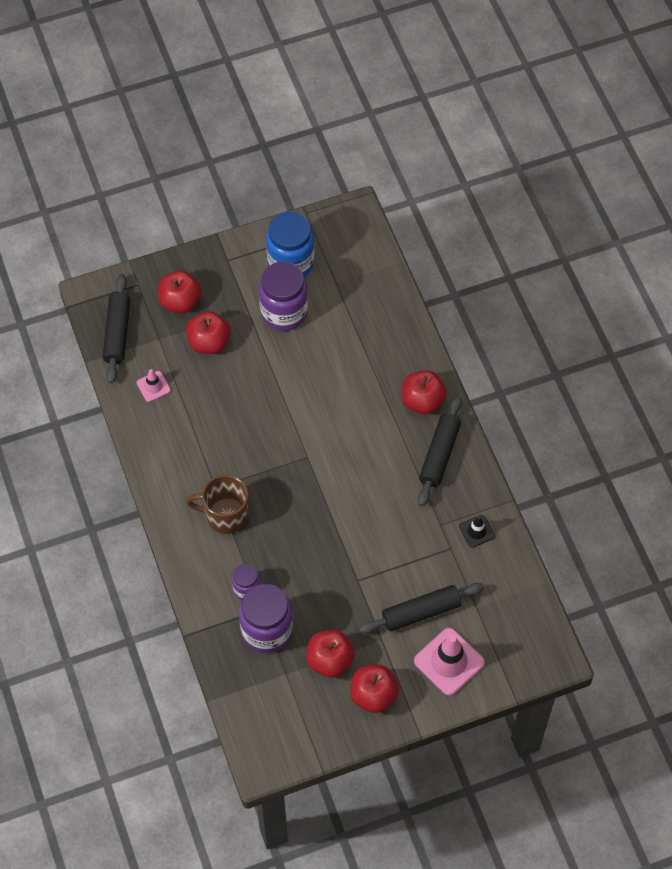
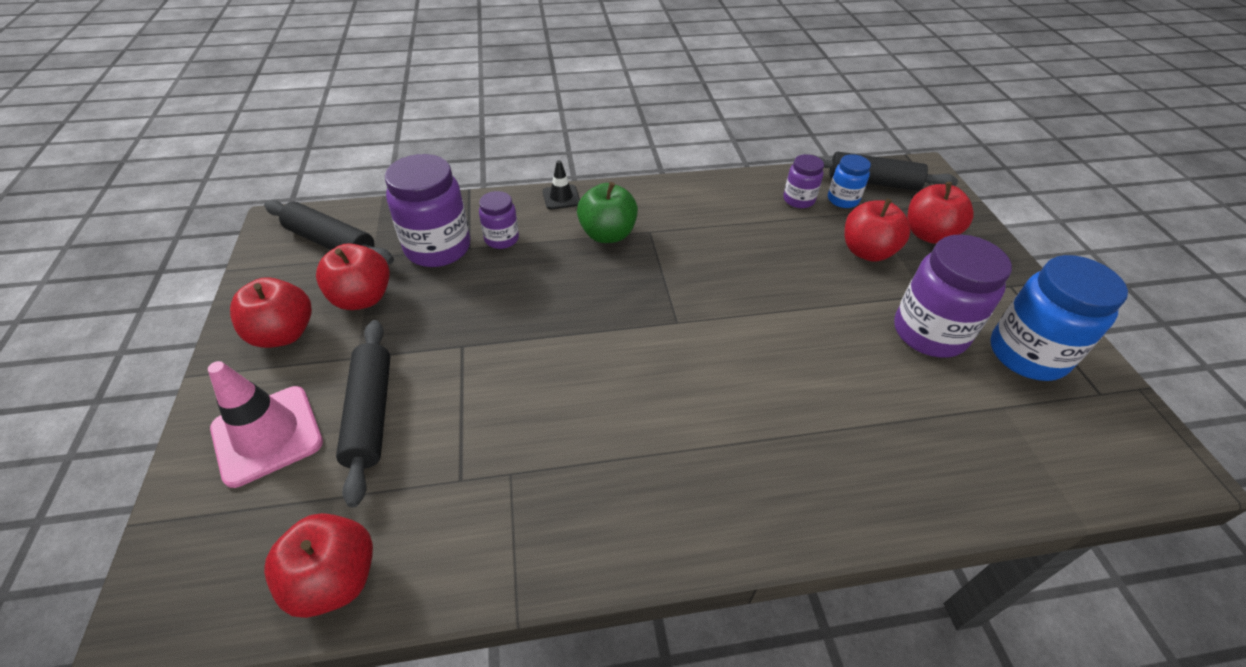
camera: 100 degrees right, 15 degrees down
(147, 355) = (843, 200): none -> blue jar
(153, 386) = (798, 200): pink traffic cone -> purple jar
(225, 516) = (607, 234): brown mug -> green apple
(422, 401) = (763, 495): red apple -> red apple (335, 579)
(439, 455) = (647, 500): black rolling pin -> black rolling pin (331, 242)
(476, 531) = (475, 531): black traffic cone -> black traffic cone (561, 197)

